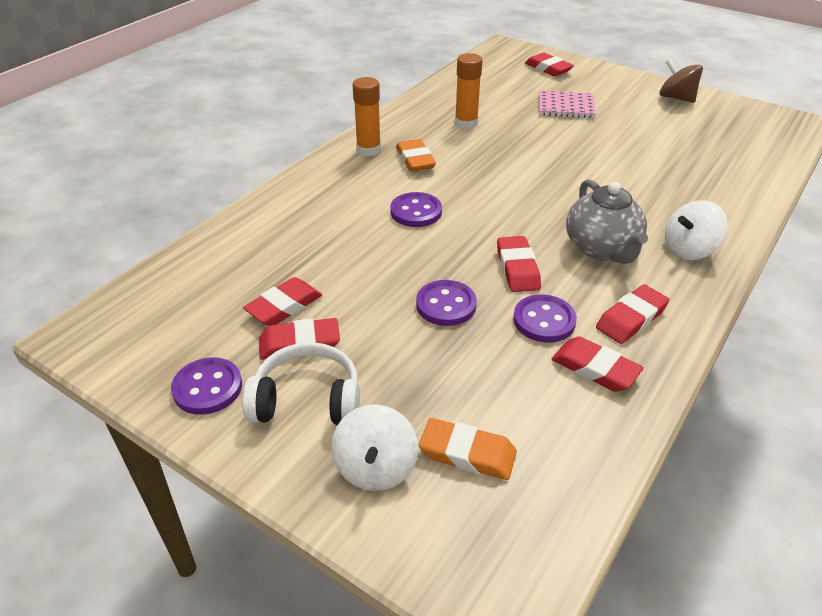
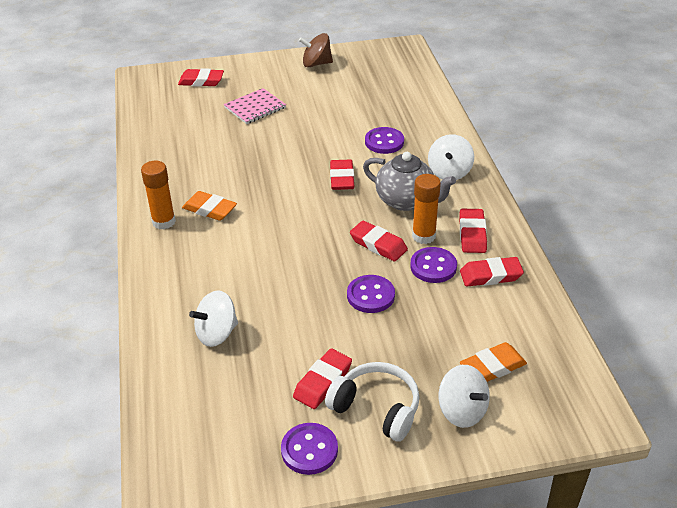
camera: 45 degrees left, 0 degrees up
(283, 250) = (217, 333): none -> white spinning top
(284, 306) = (277, 368): red eraser -> red eraser (342, 178)
(307, 400) = (376, 408): white headphones -> white headphones turned 75 degrees clockwise
(416, 212) = (266, 247): purple button -> purple button (384, 142)
(466, 123) = (204, 159): orange glue stick -> orange glue stick (424, 236)

